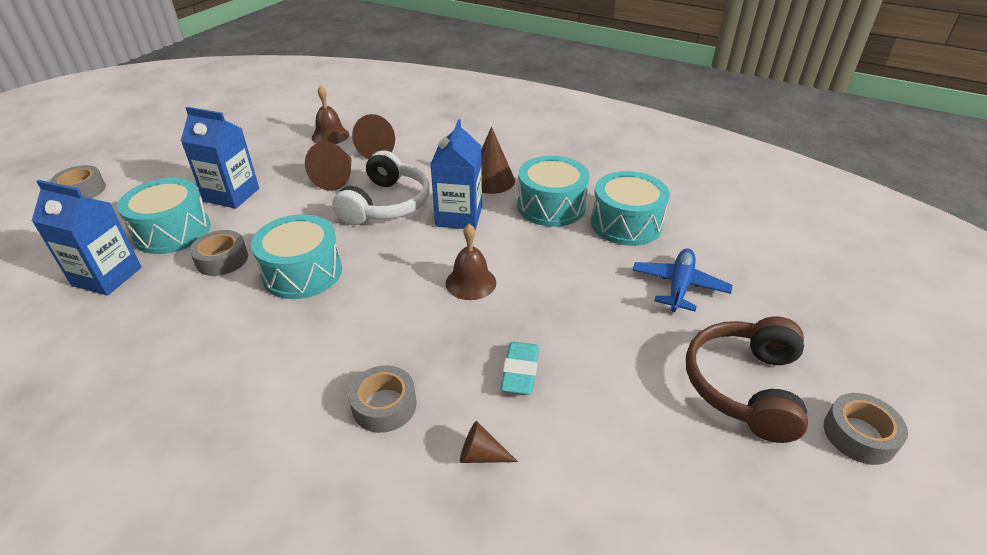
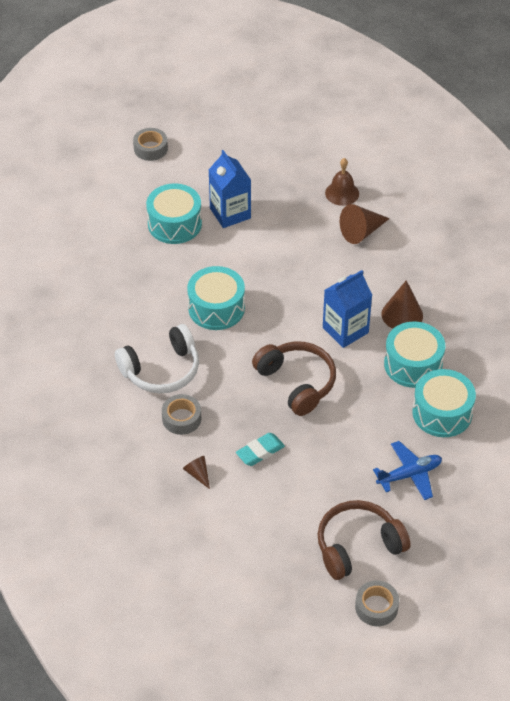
camera: 45 degrees right, 10 degrees up
(107, 276) = (119, 238): blue carton -> none
(222, 259) = (183, 267): grey tape -> none
(337, 178) = (306, 241): brown cone -> none
(386, 204) = (313, 287): white headphones -> white headphones (161, 370)
(470, 282) = (297, 383): brown bell -> brown headphones

